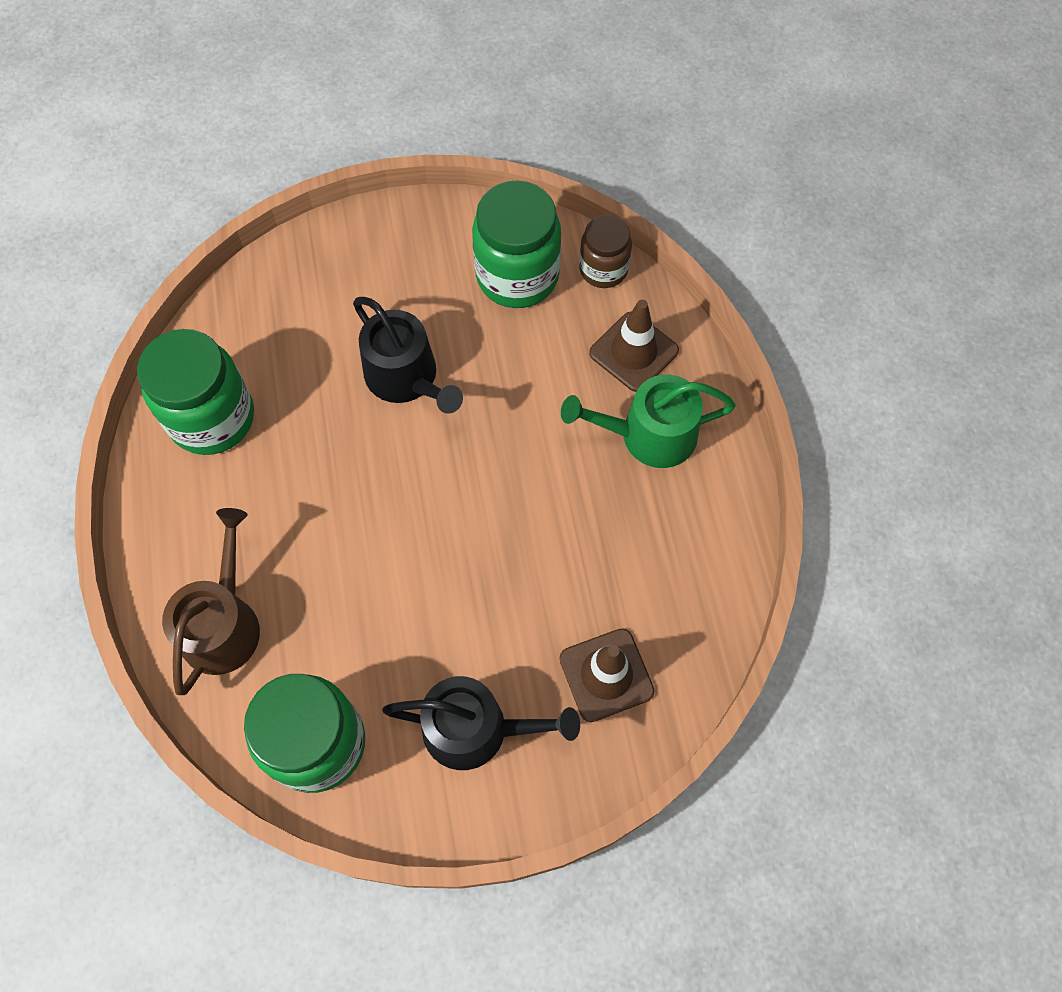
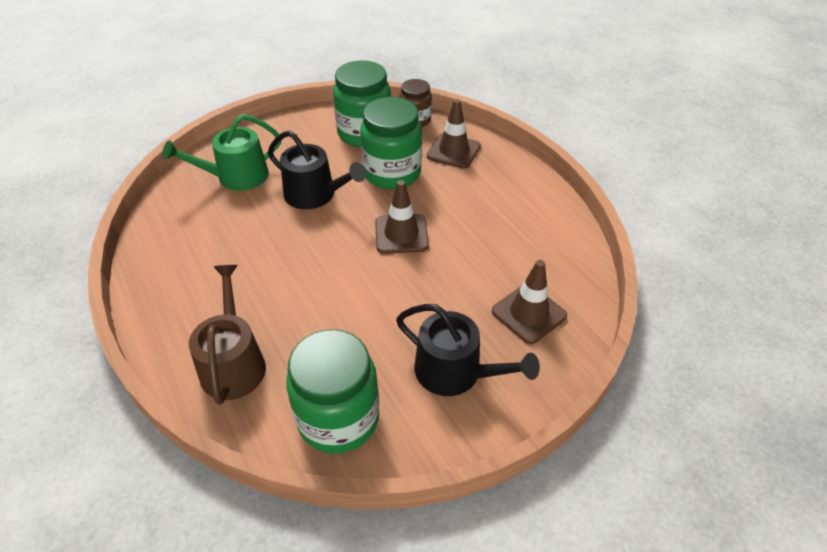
camera: 20 degrees left, 20 degrees down
(212, 418) = (183, 246): green jar -> green jar (392, 173)
(476, 729) = (455, 372): black watering can -> black watering can turned 45 degrees clockwise
(496, 487) = (401, 234): none -> brown traffic cone
(649, 435) = (485, 186): green watering can -> green watering can (236, 177)

